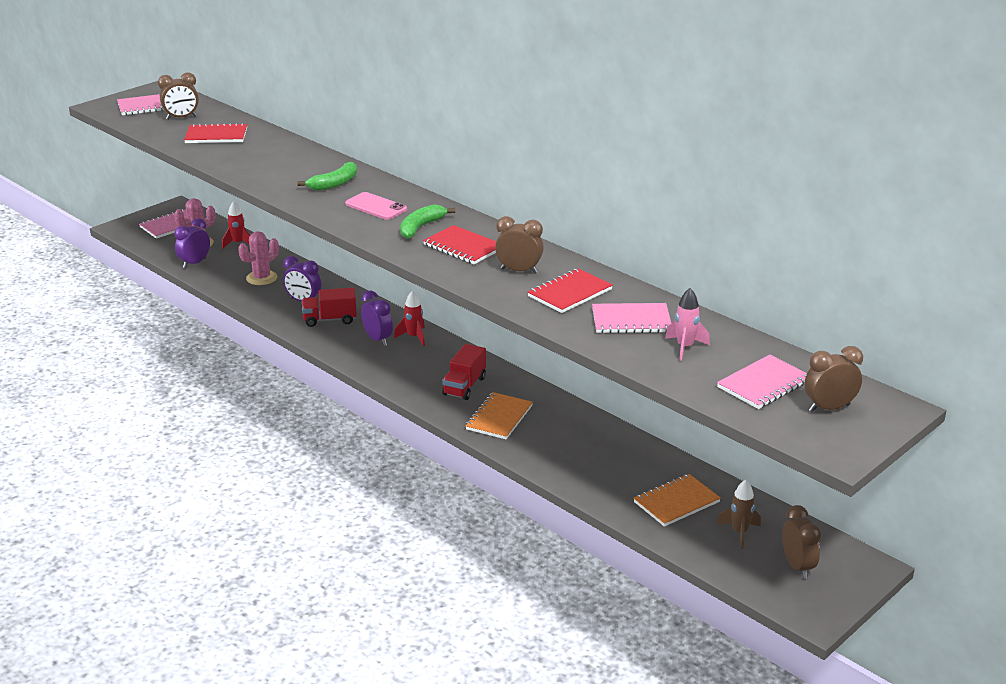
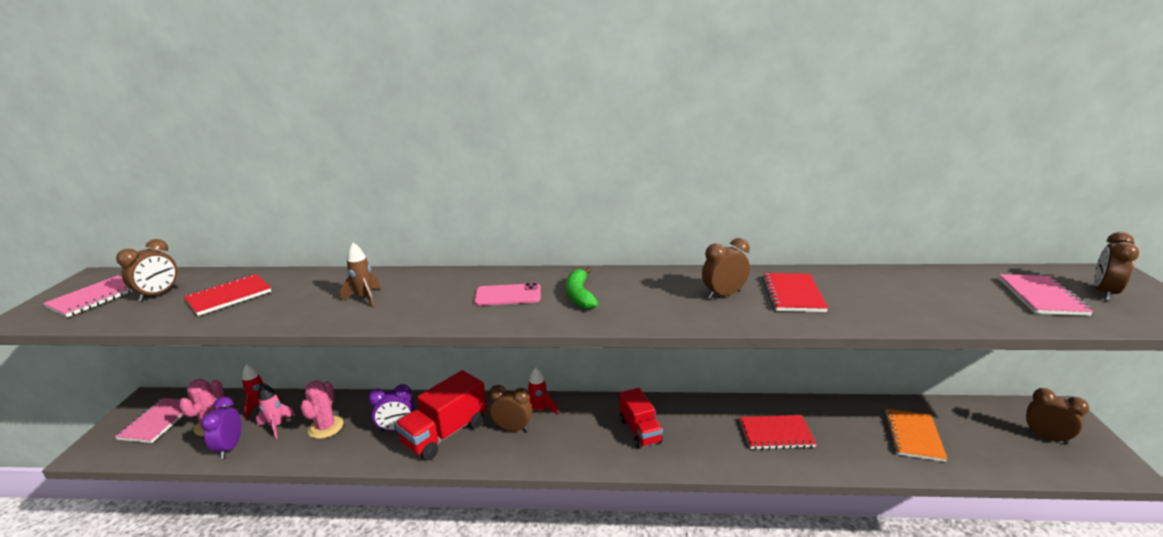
camera: 40 degrees left, 5 degrees down
(330, 320) = (445, 433): red truck -> red truck, size x1.52
(334, 184) = (432, 292): green banana -> none
(378, 339) = (512, 429): purple clock -> brown clock
(463, 247) = (645, 296): red notebook -> red notebook (776, 434)
(499, 418) = (705, 443): orange notebook -> none
(631, 321) = (873, 294): pink notebook -> none
(685, 347) = (946, 296): pink rocket -> pink rocket (276, 426)
(739, 532) = (979, 434): brown rocket -> brown rocket (365, 298)

